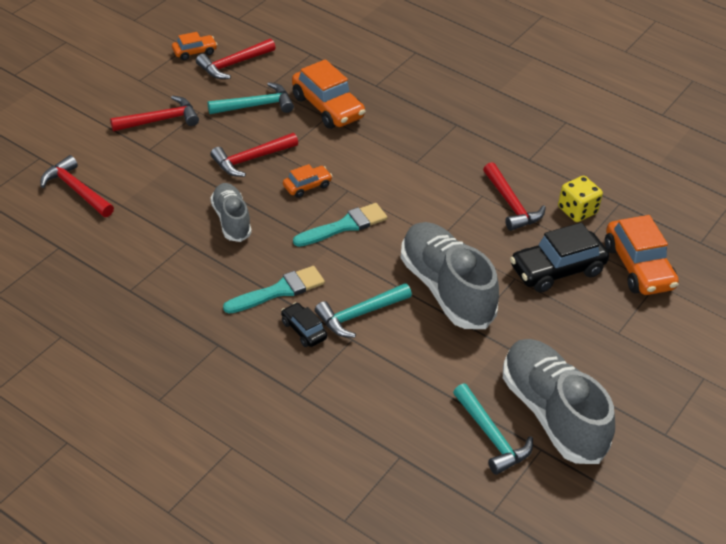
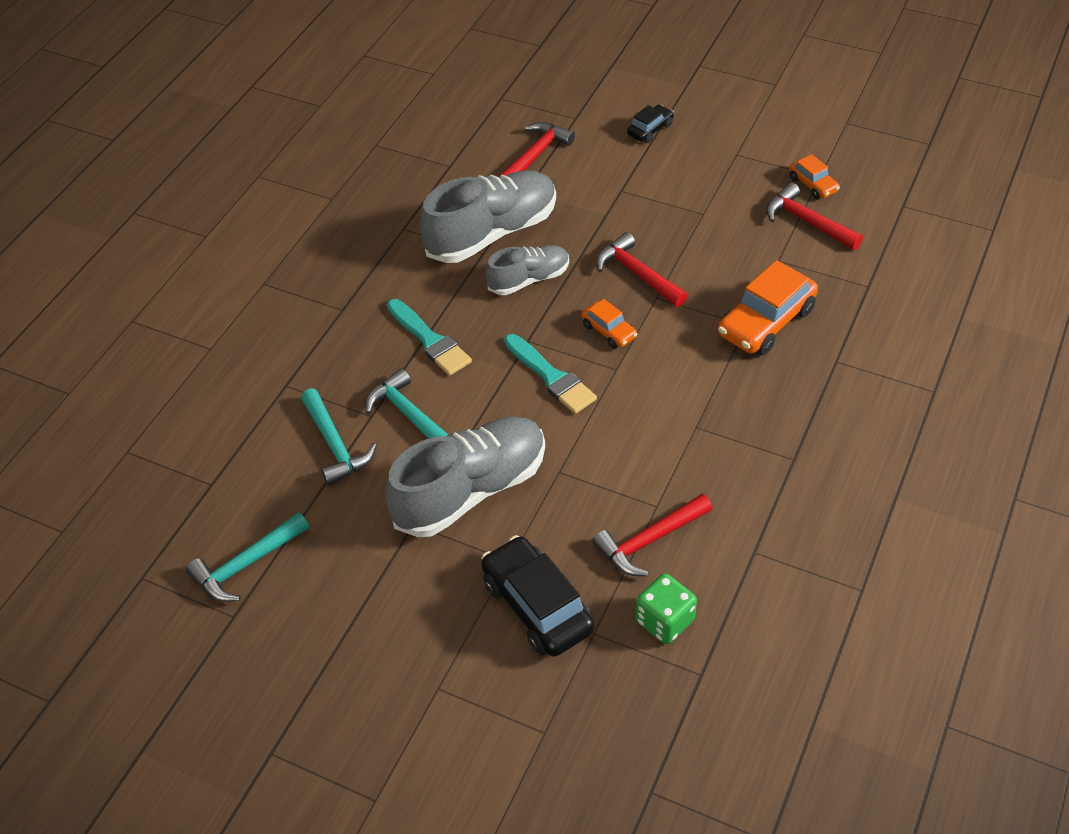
camera: 85 degrees right, 5 degrees up
(160, 120) = (673, 186): red hammer -> none
(255, 105) = (737, 257): turquoise hammer -> turquoise hammer (335, 445)
(303, 330) = (376, 372): black car -> black car (650, 130)
(552, 413) = (288, 622): grey shoe -> grey shoe (492, 233)
(577, 210) = (664, 621): yellow dice -> green dice
(638, 267) = (571, 706): orange car -> none

